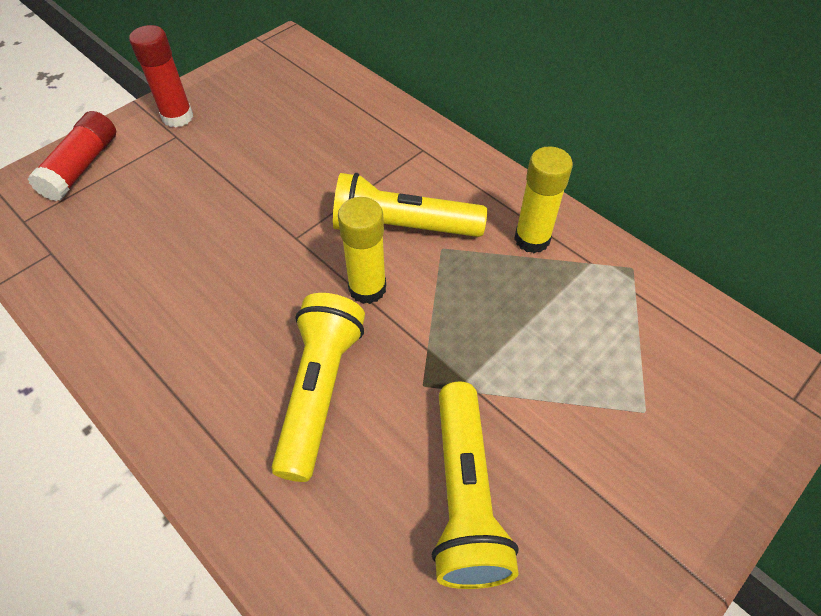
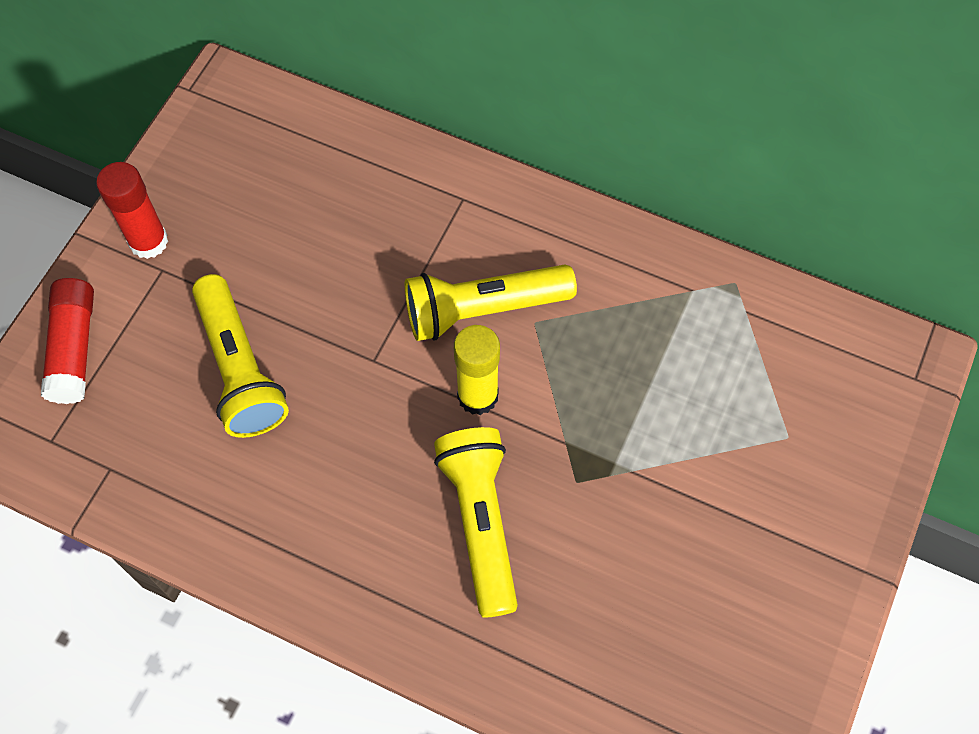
camera: 20 degrees left, 10 degrees up
(465, 496) = (655, 573): yellow flashlight -> yellow flashlight (240, 369)
(532, 239) = (624, 281): yellow glue stick -> none

